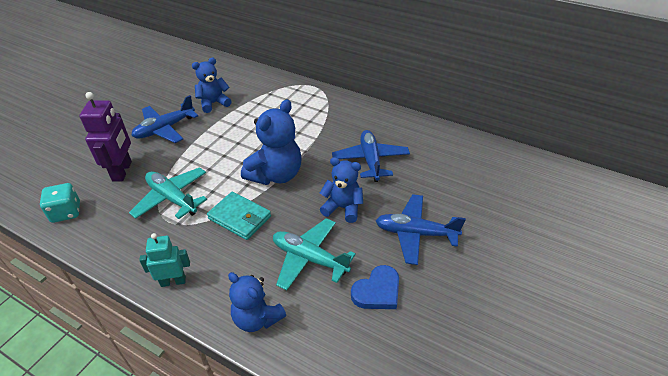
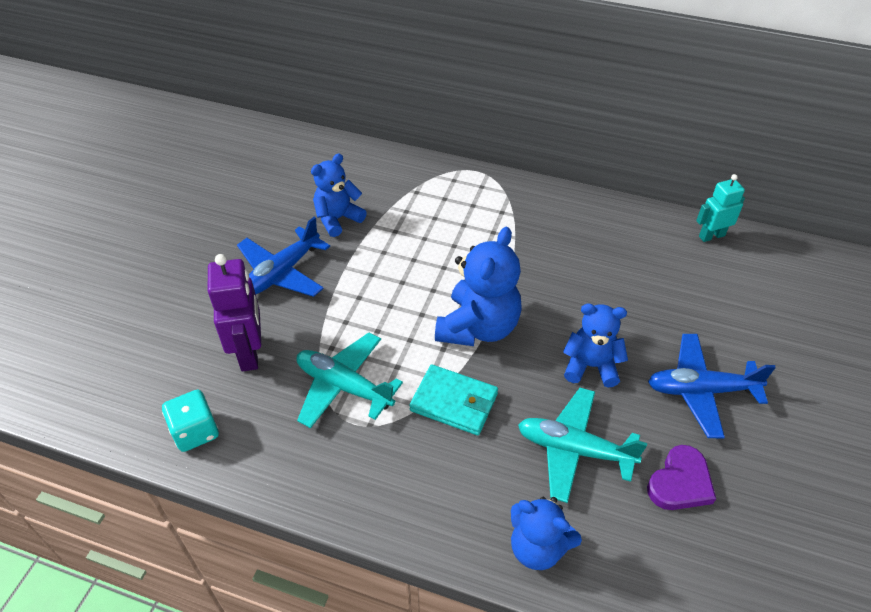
camera: 10 degrees left, 5 degrees up
(173, 281) = (401, 514): turquoise robot -> turquoise robot (711, 236)
(370, 160) = (602, 285): blue plane -> none
(377, 291) = (680, 482): blue heart -> purple heart

